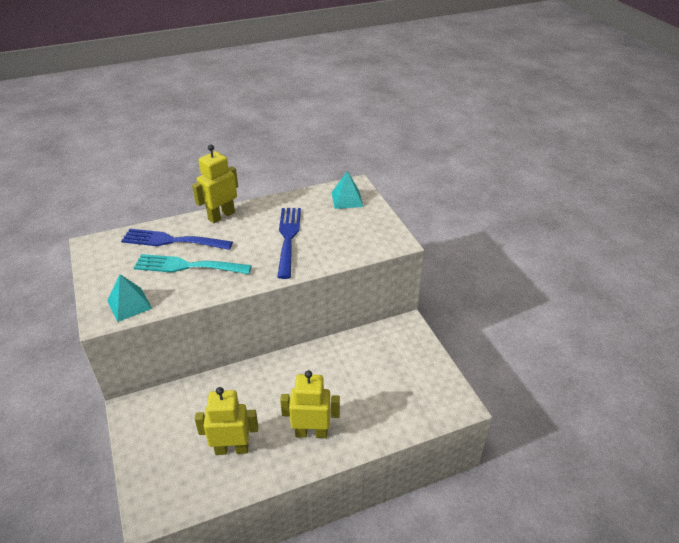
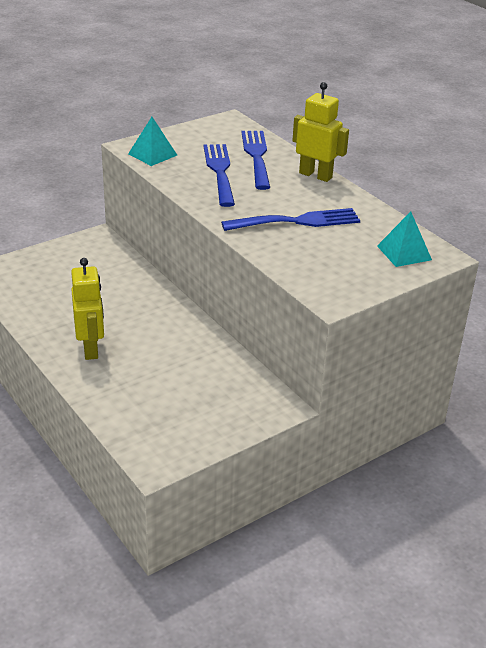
camera: 75 degrees right, 5 degrees down
(187, 266) = (219, 171): turquoise fork -> blue fork
(232, 449) = (62, 302): yellow robot -> none

